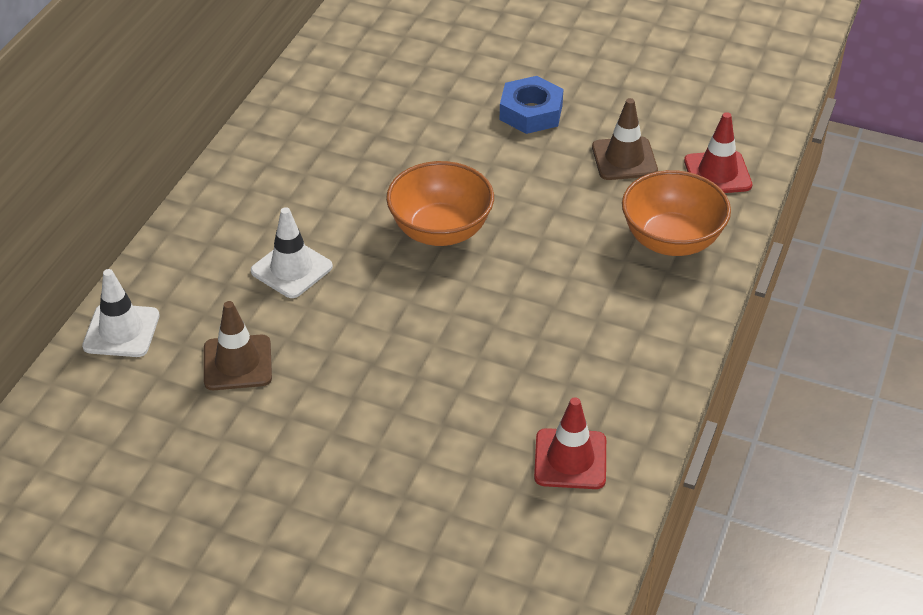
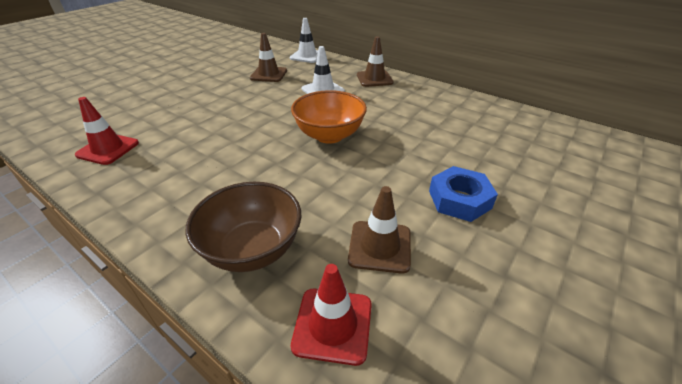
camera: 105 degrees right, 5 degrees down
(225, 213) = (374, 79): none -> brown traffic cone
(671, 240) = (252, 249): orange bowl -> brown bowl

